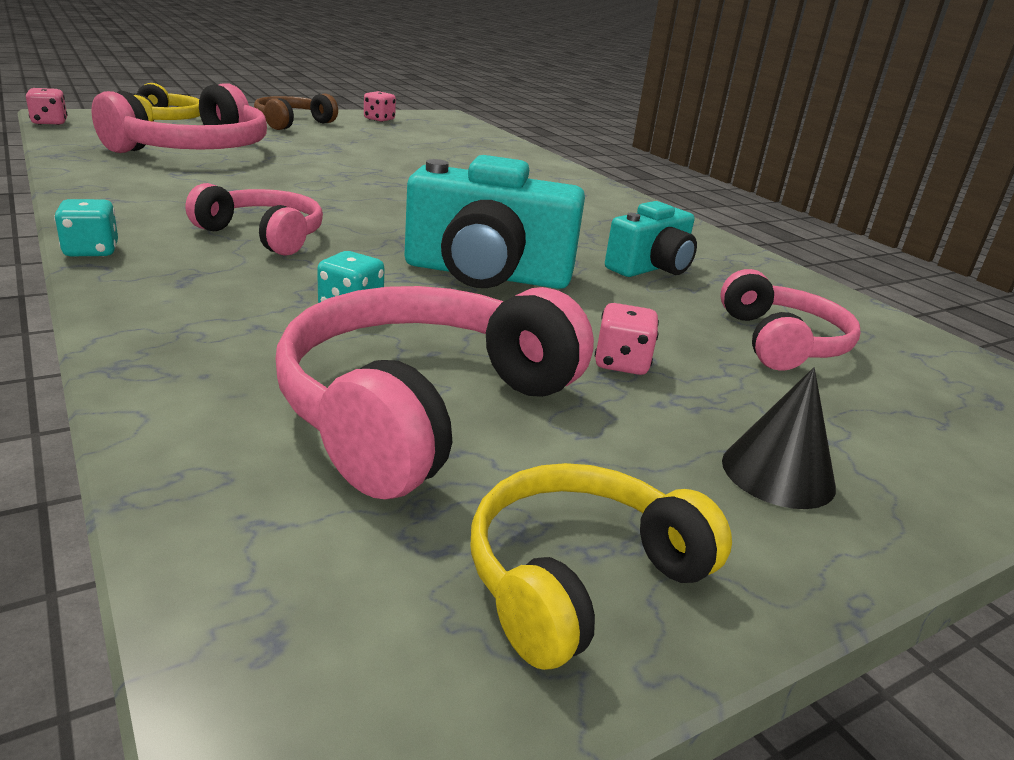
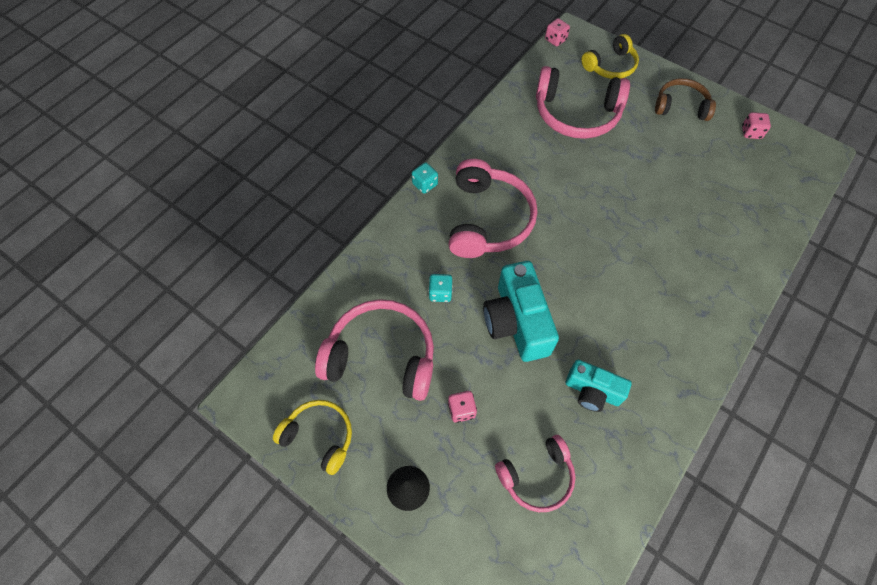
camera: 70 degrees right, 35 degrees up
(264, 235) = (488, 219): pink headphones -> pink headphones, size x1.63

